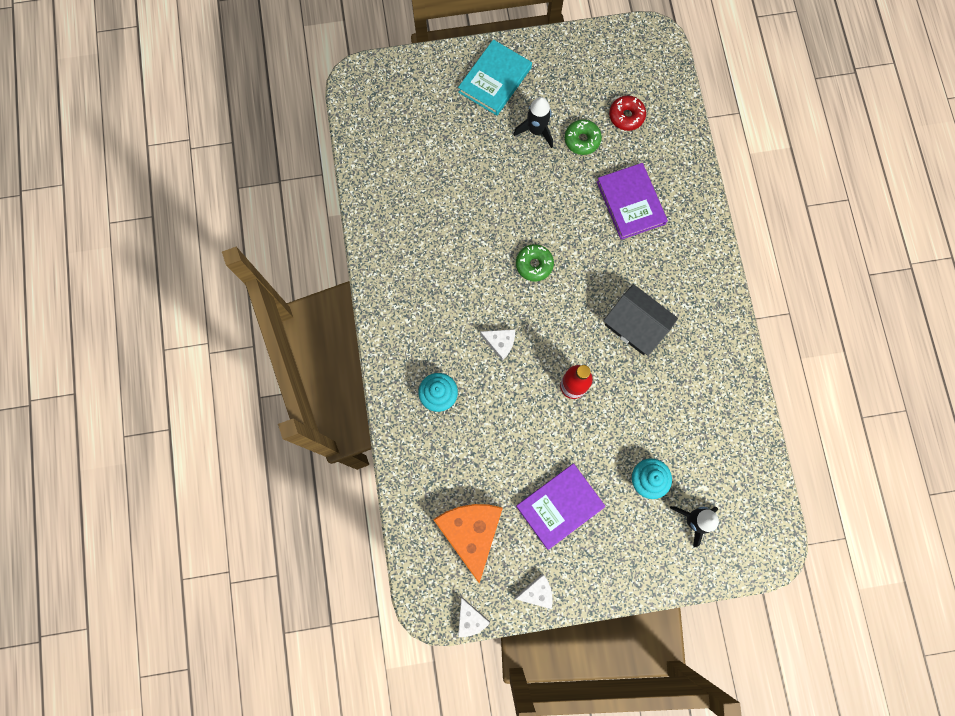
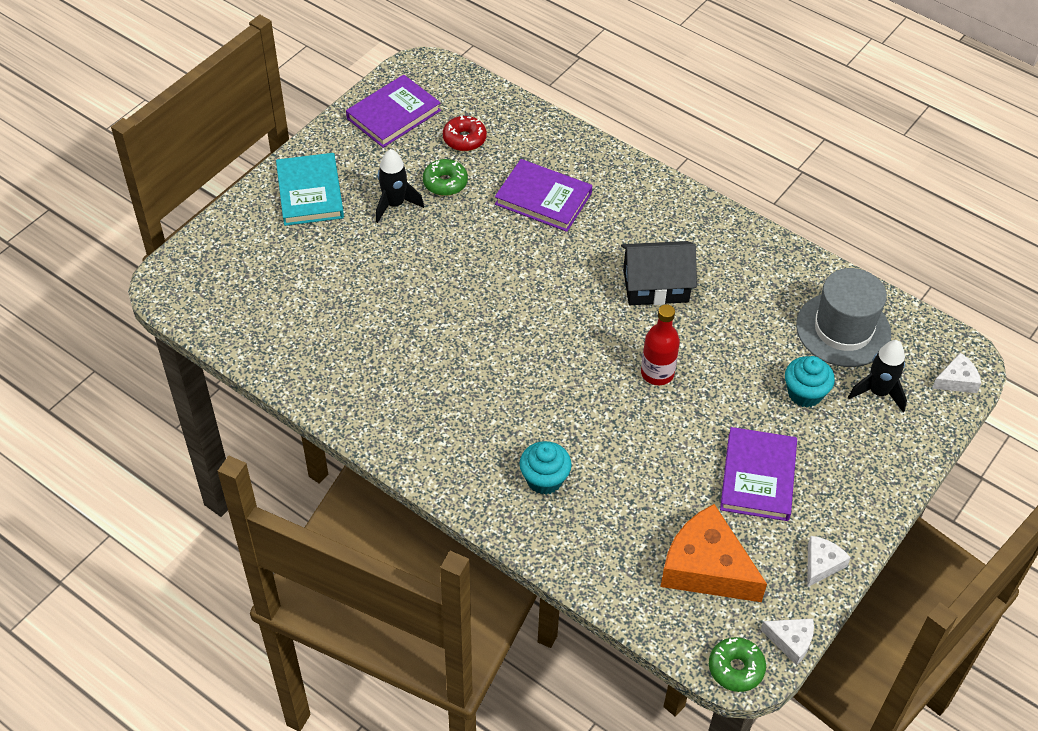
camera: 45 degrees left, 25 degrees down
(500, 343) = (552, 391): white cheese -> white cheese (956, 380)
(534, 265) = (512, 307): green donut -> green donut (736, 668)
(600, 60) = (393, 114): none -> purple book
(719, 459) = (843, 329): none -> grey hat

